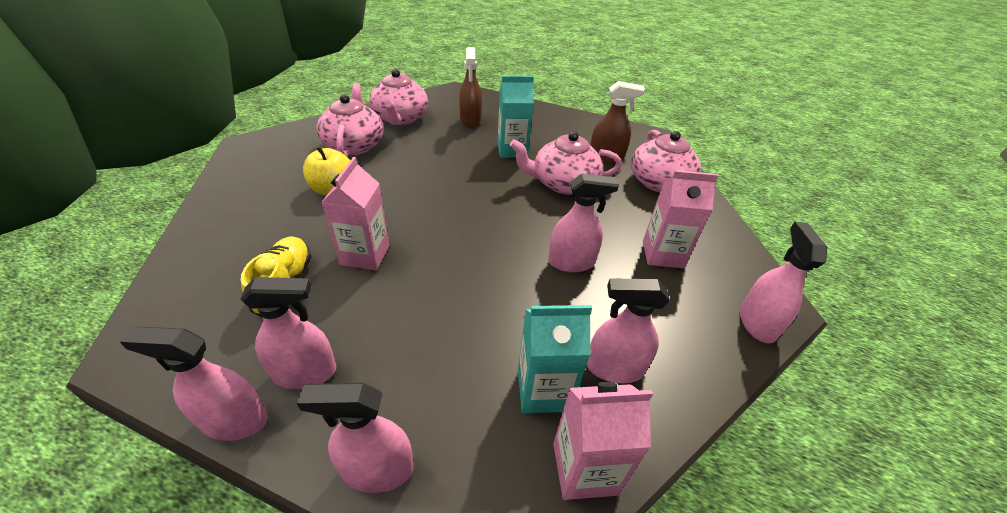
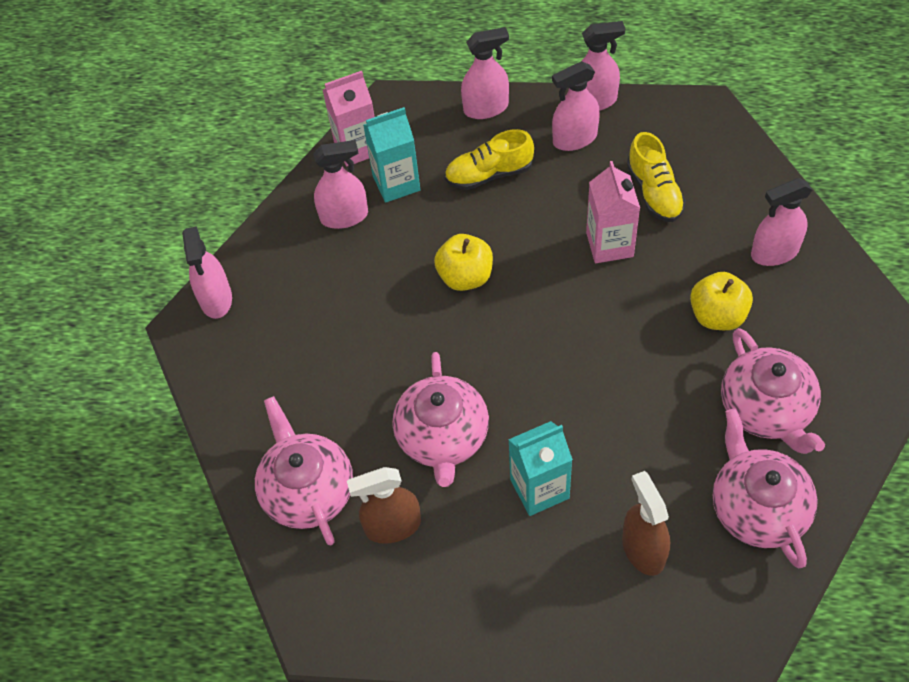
camera: 170 degrees right, 15 degrees up
(430, 362) = (489, 174): none -> yellow shoe
(505, 269) = (465, 276): none -> yellow apple
(563, 183) = (442, 437): pink teapot -> pink teapot turned 105 degrees clockwise
(571, 262) = (401, 308): pink spray bottle -> pink spray bottle (774, 252)
(662, 254) = (304, 354): pink carton -> none

